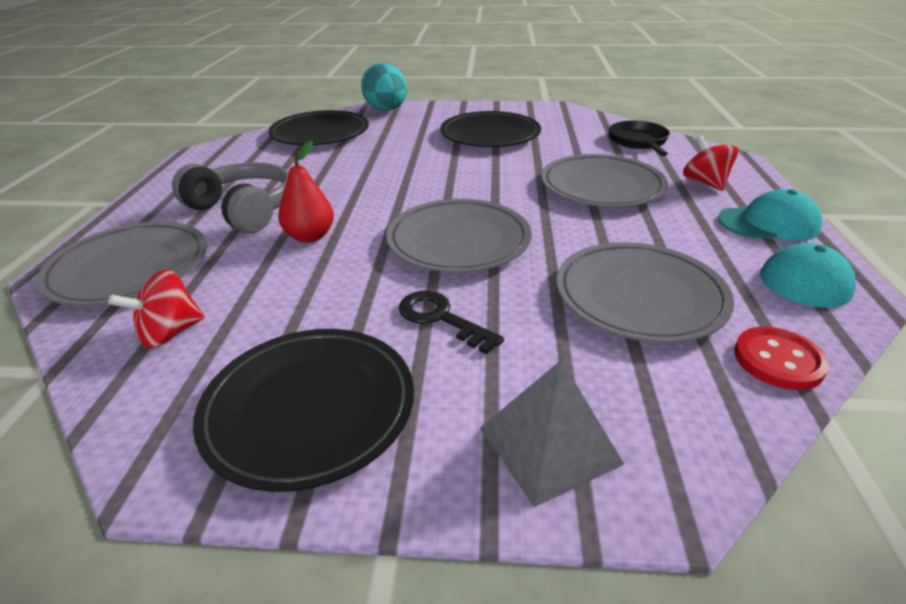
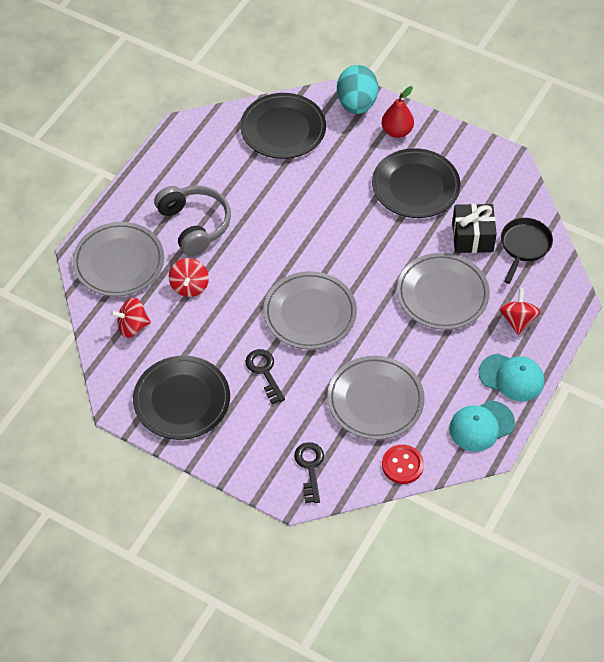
camera: 25 degrees right, 20 degrees up
(260, 262) = (189, 286): none -> red spinning top
(310, 236) = (225, 272): red pear -> red pear (397, 131)
(549, 445) = (267, 459): grey pyramid -> none
(582, 148) = (472, 237): none -> black gift
(639, 426) = (310, 467): none -> black key

